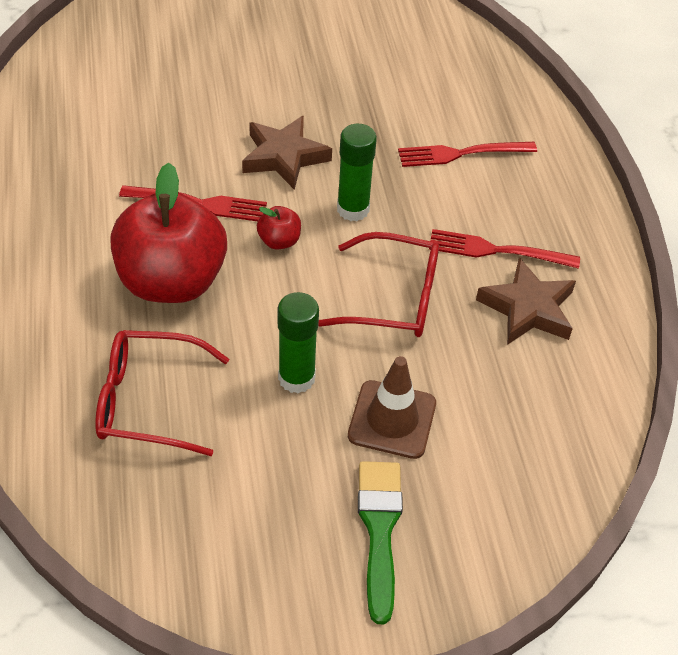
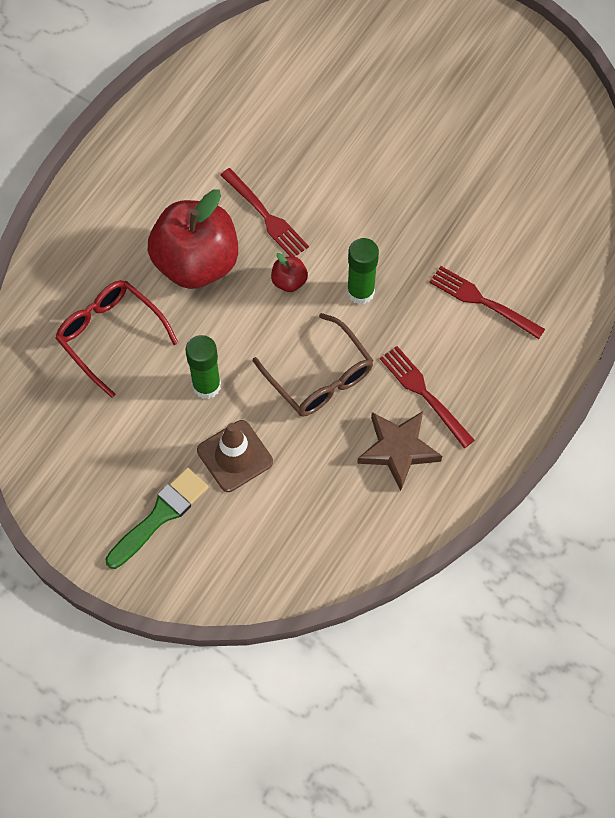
camera: 45 degrees right, 15 degrees up
(284, 157) = (356, 217): brown star -> none
(395, 298) = (320, 378): red glasses -> brown glasses

